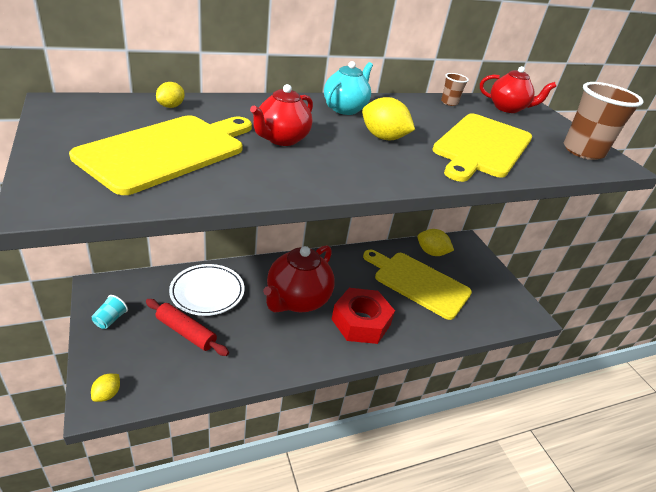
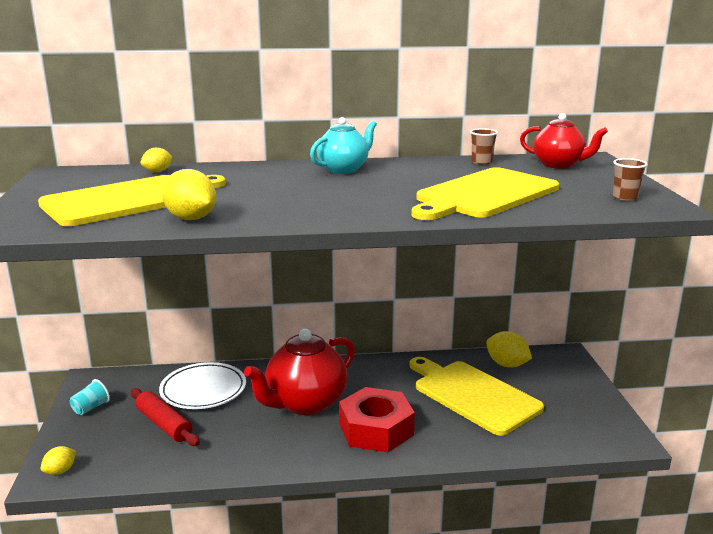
camera: 20 degrees right, 15 degrees down
(281, 139) = (249, 191): red teapot -> none
(383, 137) = (366, 189): yellow lemon -> yellow lemon (191, 218)
(583, 151) = (625, 197): brown cup -> brown cup, size x0.48

